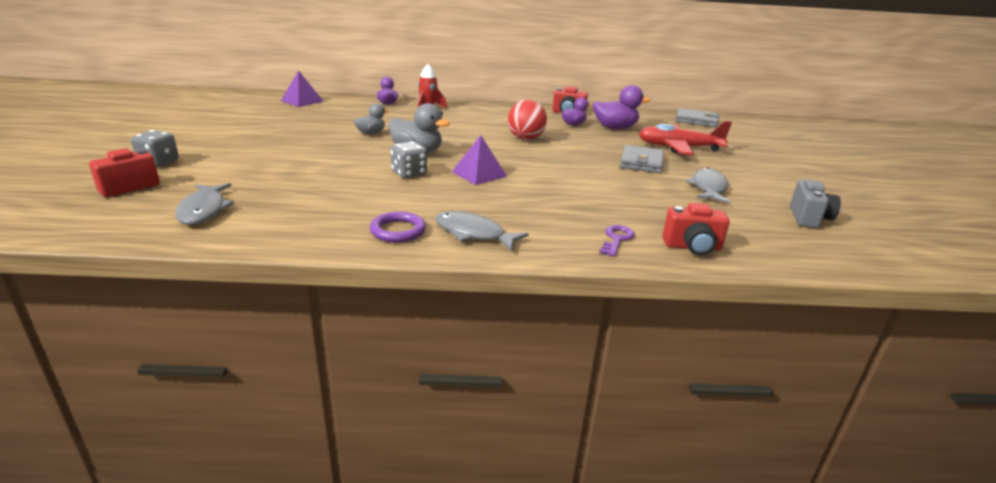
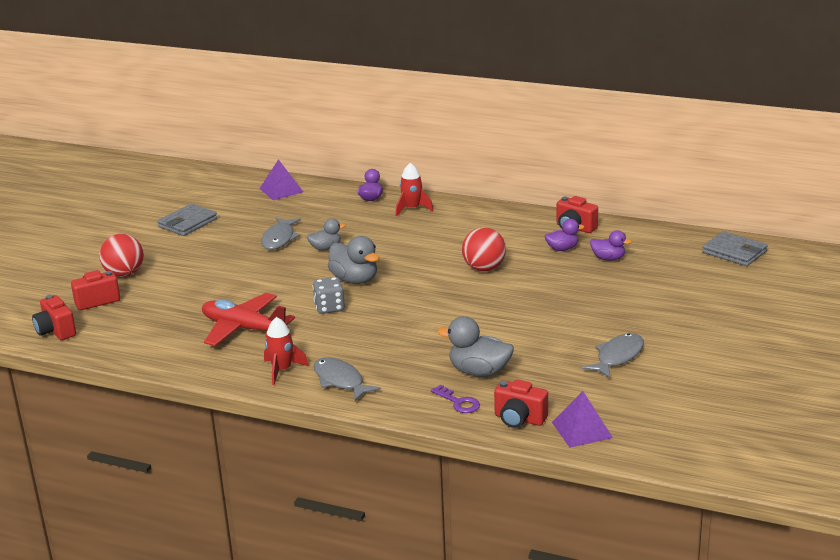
camera: 25 degrees right, 0 degrees up
(73, 220) = (56, 331): none -> red camera
(158, 163) = (124, 274): grey dice -> red ball
(204, 210) = (145, 332): grey fish -> grey fish (279, 239)
(398, 231) = (282, 370): purple ring -> red rocket
(479, 174) = (395, 314): purple pyramid -> purple pyramid (582, 430)
(606, 211) = (479, 372): none -> grey duck
(615, 128) = (608, 258): purple duck -> purple duck, size x0.61
(616, 239) = (458, 402): purple key -> purple key turned 90 degrees clockwise
(641, 162) = (581, 315): grey wallet -> grey wallet (187, 223)
(678, 148) = (652, 297): red plane -> red plane (244, 329)
(808, 218) = (679, 405): grey camera -> none

